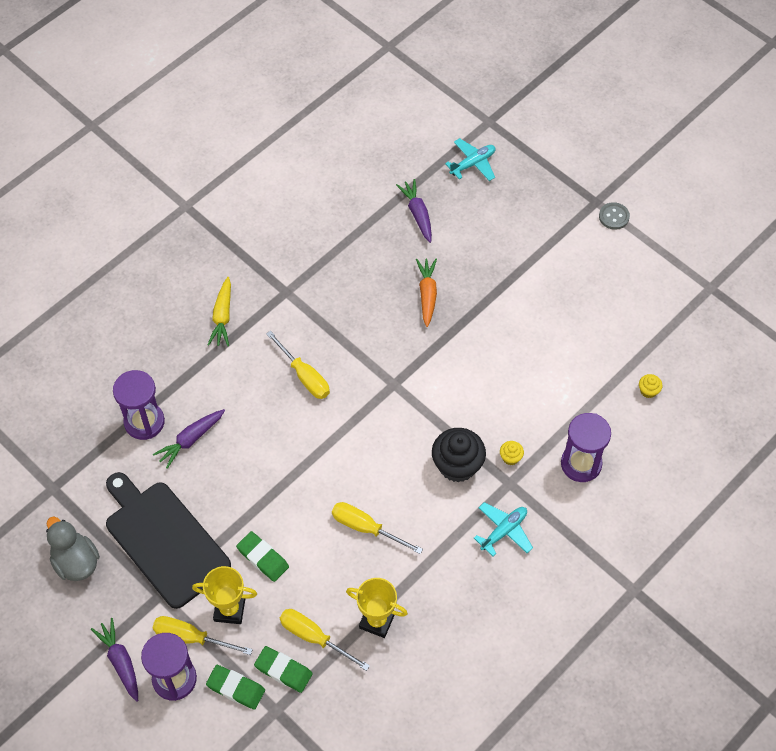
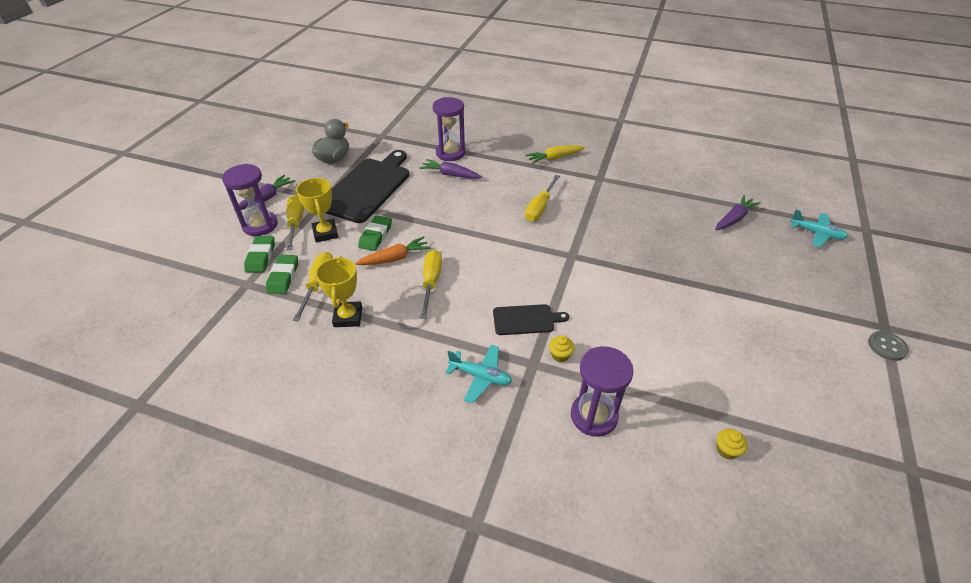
camera: 65 degrees right, 15 degrees down
(427, 294) = (669, 247): orange carrot -> orange carrot (395, 258)
(457, 465) = (526, 320): black cupcake -> black cutting board

